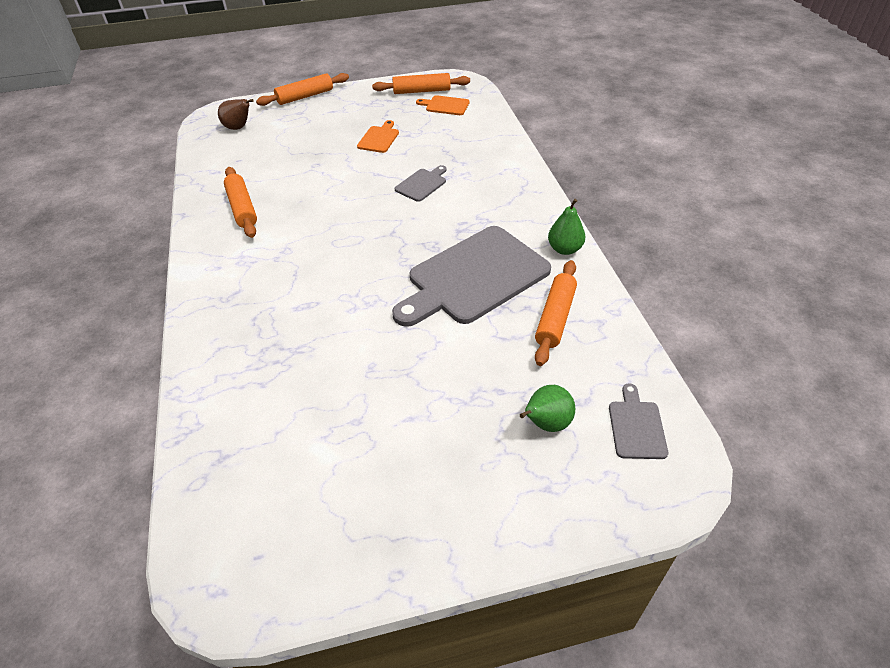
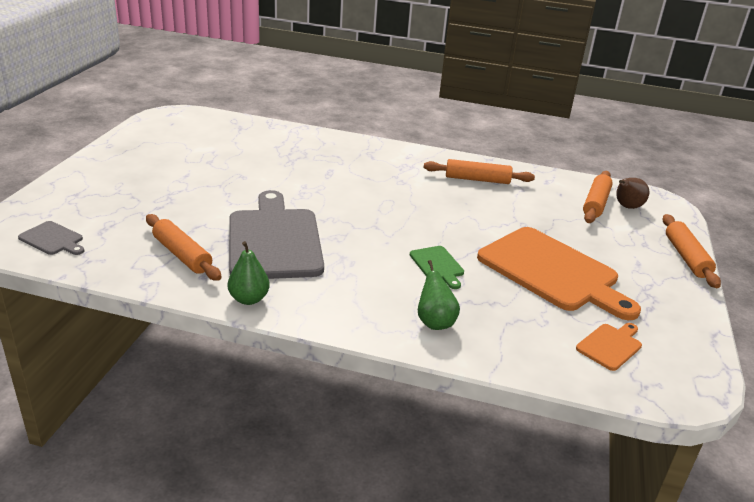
camera: 115 degrees right, 15 degrees down
(379, 138) = (552, 271): orange cutting board -> orange cutting board, size x2.30
(421, 91) = (666, 342): orange rolling pin -> orange rolling pin (596, 203)
(422, 184) = (438, 265): grey cutting board -> green cutting board
(546, 423) = (110, 211): green pear -> green pear (435, 322)

